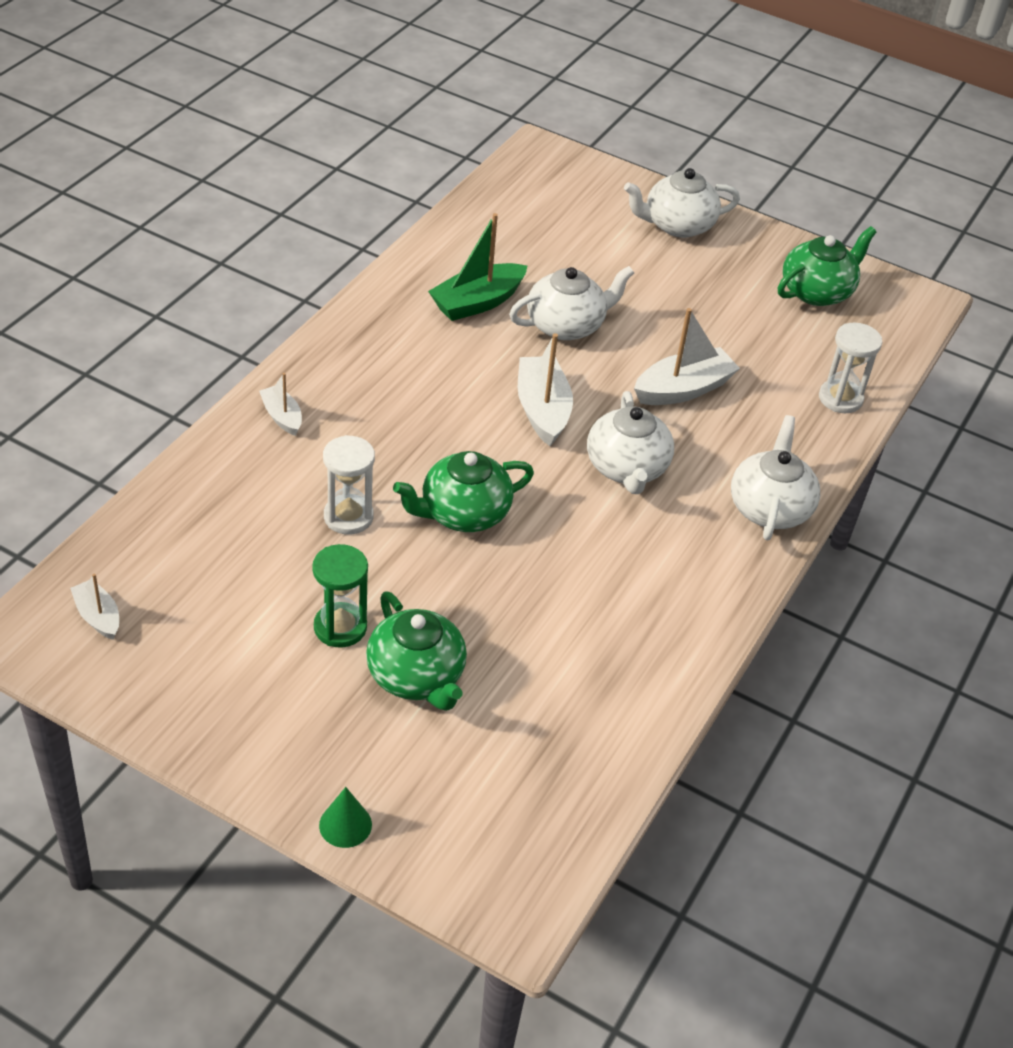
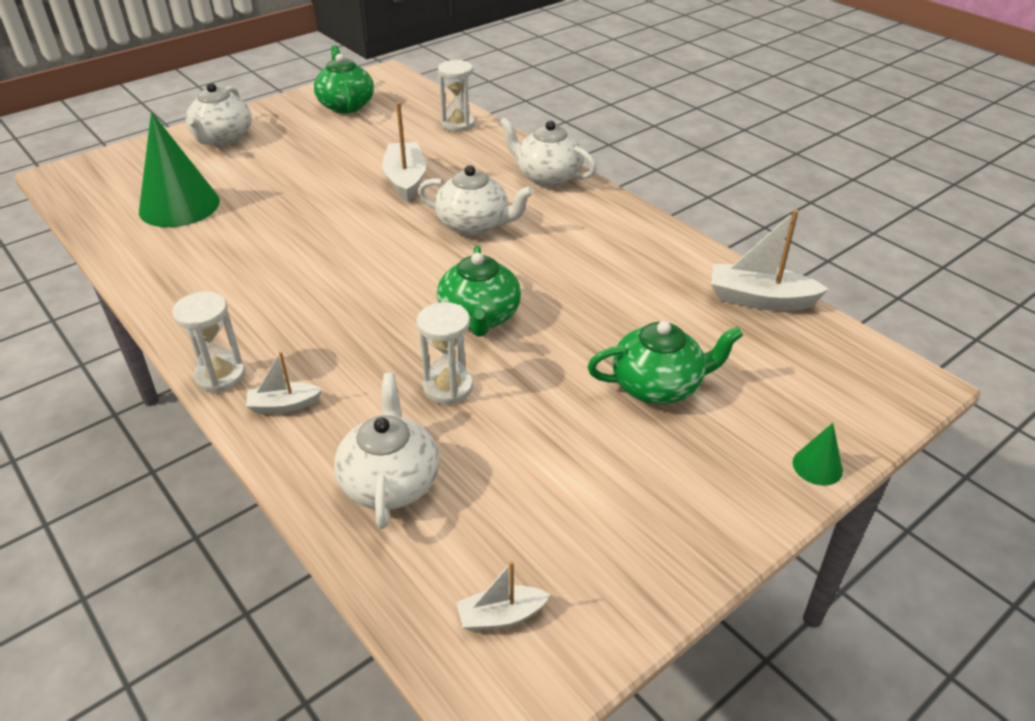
camera: 65 degrees left, 5 degrees down
(302, 365) = (220, 376): none -> white hourglass
(340, 627) = (585, 422): green hourglass -> none
(477, 302) = (224, 251): green boat -> none
(535, 245) = (179, 206): none -> green cone
(542, 410) = (383, 248): white boat -> white boat (759, 299)
(566, 325) = (293, 214): white teapot -> white teapot (390, 482)

